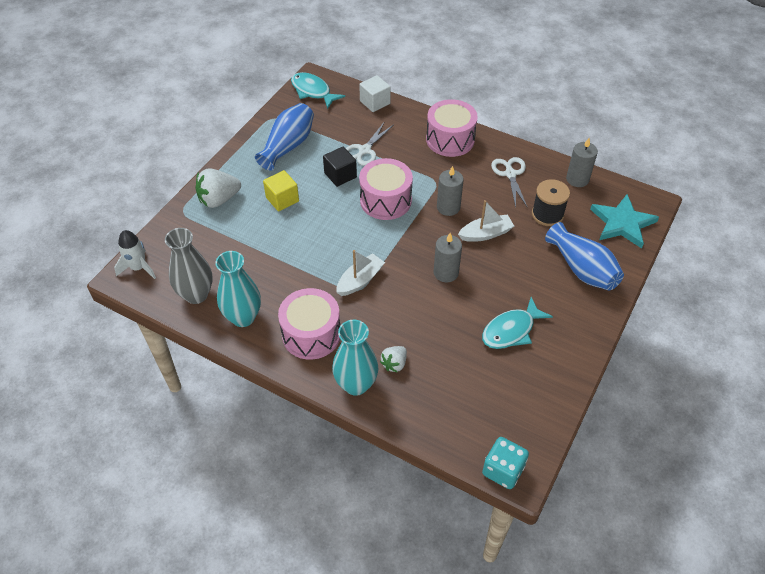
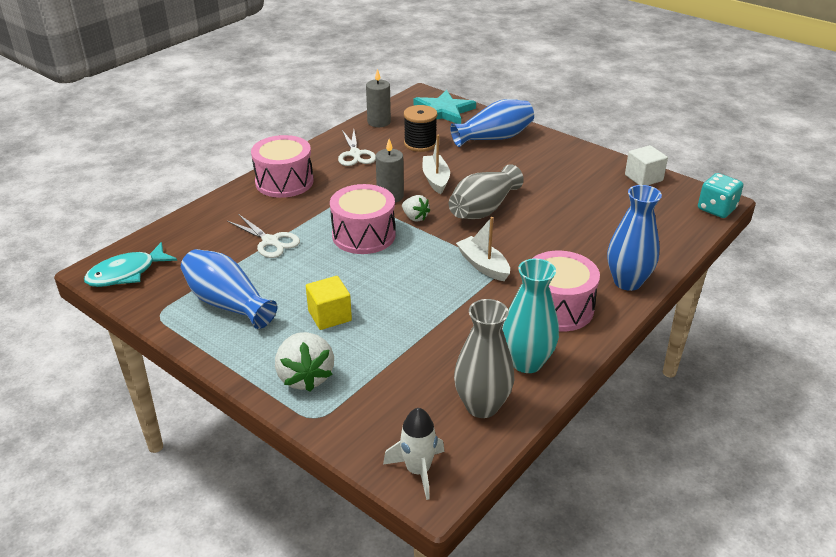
camera: 80 degrees left, 15 degrees down
(340, 175) = (306, 264): black cube -> none
(356, 384) = (627, 282): turquoise vase -> blue vase
(375, 102) = (185, 225): white cube -> white cube (643, 178)
(394, 364) = (600, 254): white strawberry -> white strawberry (415, 217)
(446, 273) = (483, 209): grey candle -> grey vase
(510, 174) = (355, 154): white scissors -> white scissors turned 105 degrees counterclockwise
(511, 330) = (562, 183): turquoise fish -> none

